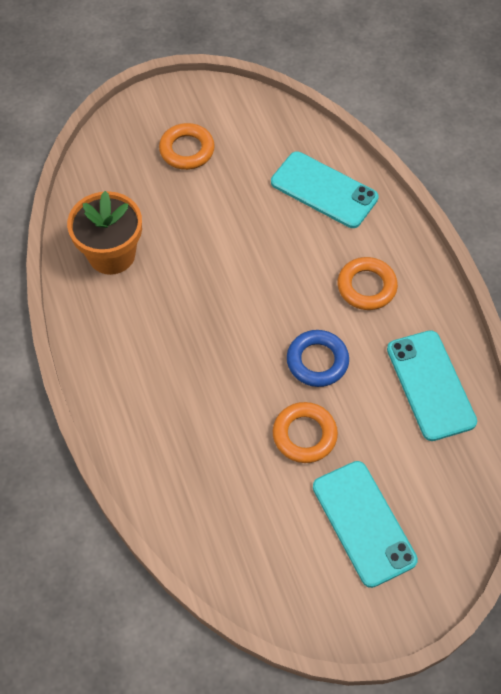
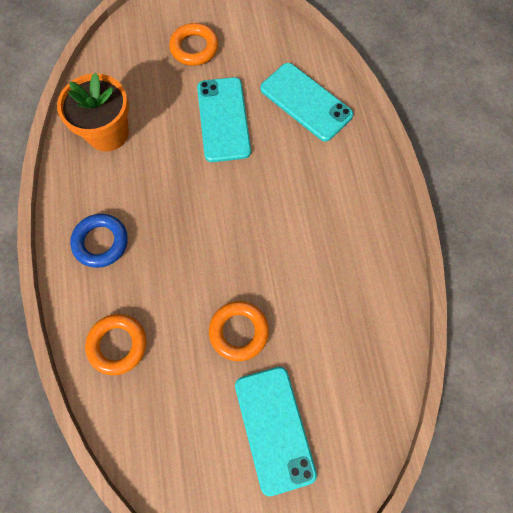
camera: 10 degrees right, 10 degrees up
(317, 361) = (265, 262): blue ring -> blue ring (101, 242)
(366, 287) = (325, 198): orange ring -> orange ring (118, 345)
(430, 385) = (364, 303): turquoise phone -> turquoise phone (223, 119)

